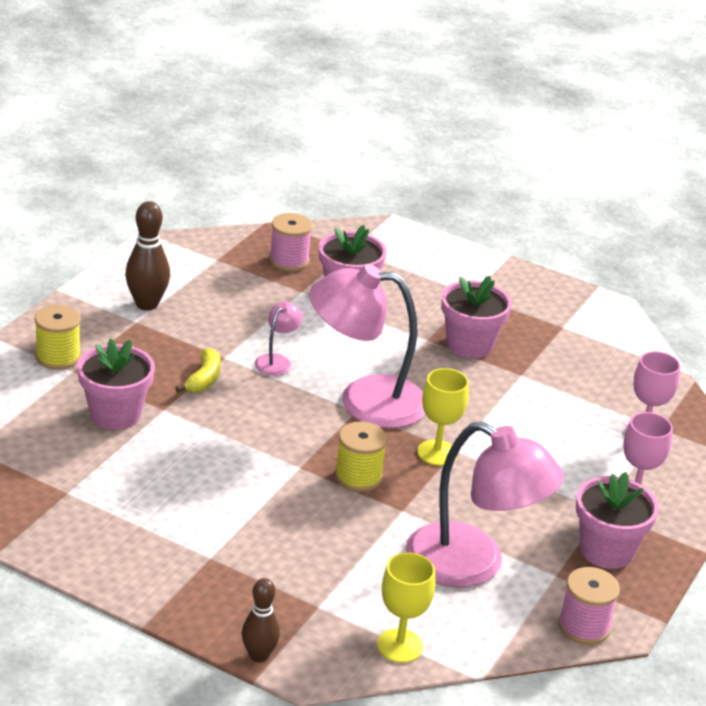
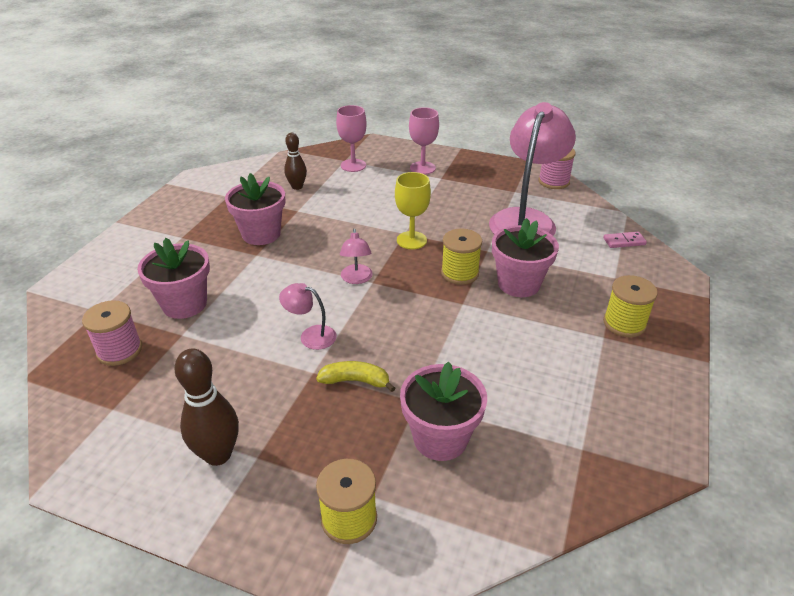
camera: 95 degrees left, 5 degrees up
(227, 582) = (624, 323): none -> yellow spool
(259, 655) = (685, 298): brown bowling pin -> brown bowling pin (297, 187)
(365, 400) = (356, 279): pink lamp -> pink lamp, size x0.44
(399, 646) = (624, 241): yellow goblet -> pink domino
(606, 550) = (480, 176): pink flower pot -> pink flower pot (518, 284)

